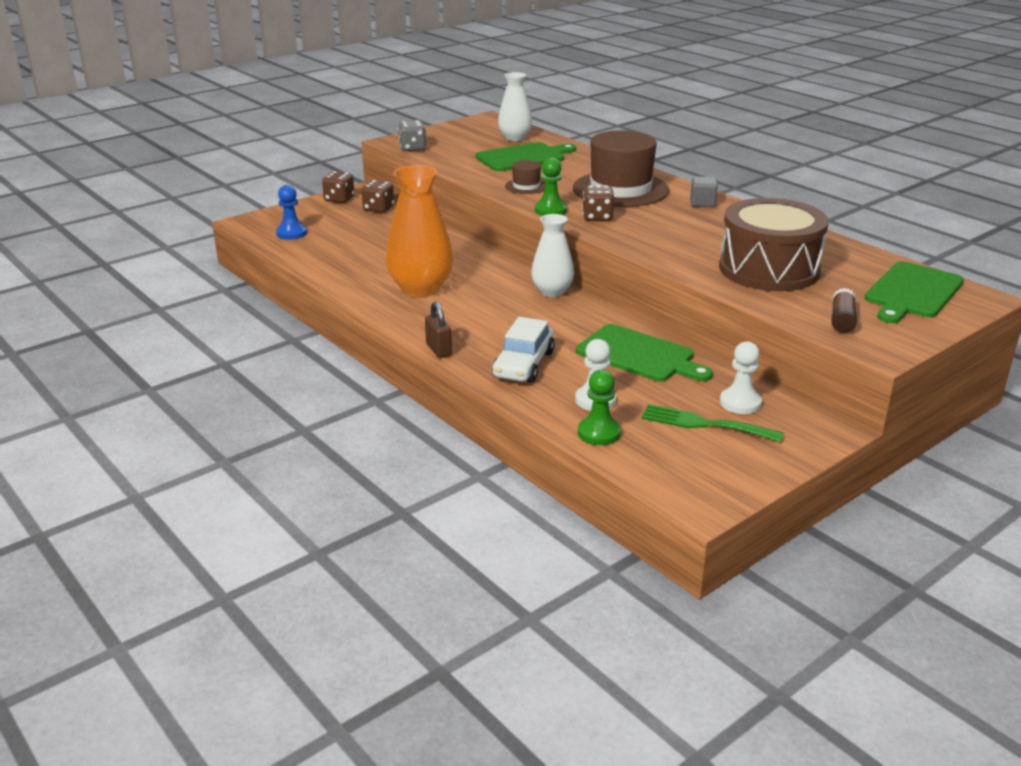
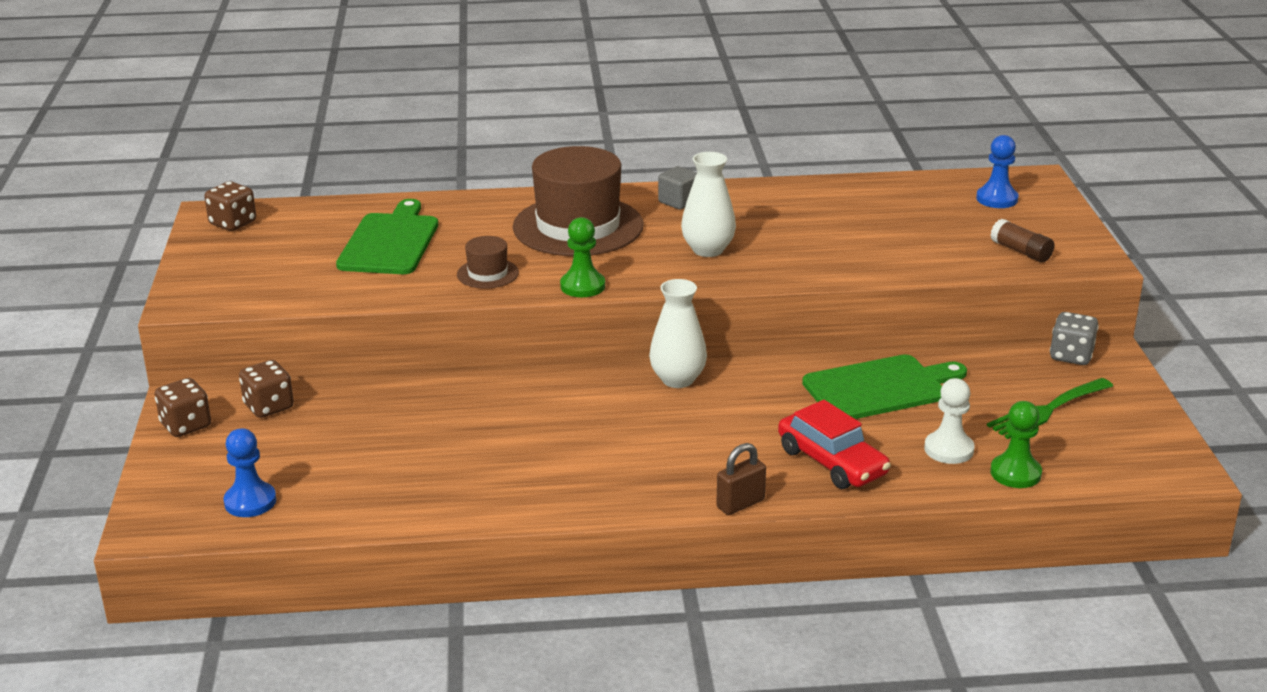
camera: 55 degrees left, 0 degrees up
(412, 148) = (234, 298): grey dice -> grey dice (1071, 356)
(420, 289) = (564, 460): orange vase -> none
(438, 350) = (740, 504): brown padlock -> brown padlock turned 45 degrees counterclockwise
(515, 138) = (314, 223): white vase -> white vase (708, 250)
(523, 364) = (832, 462): white car -> red car
(597, 217) = (640, 268): brown dice -> brown dice (233, 223)
(740, 403) = (1024, 376): white pawn -> none
(769, 269) = (879, 237): brown drum -> none
(912, 292) = (997, 199): green cutting board -> blue pawn

